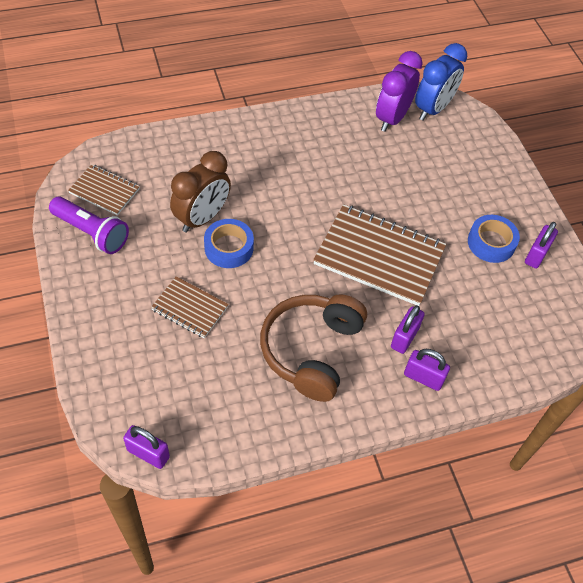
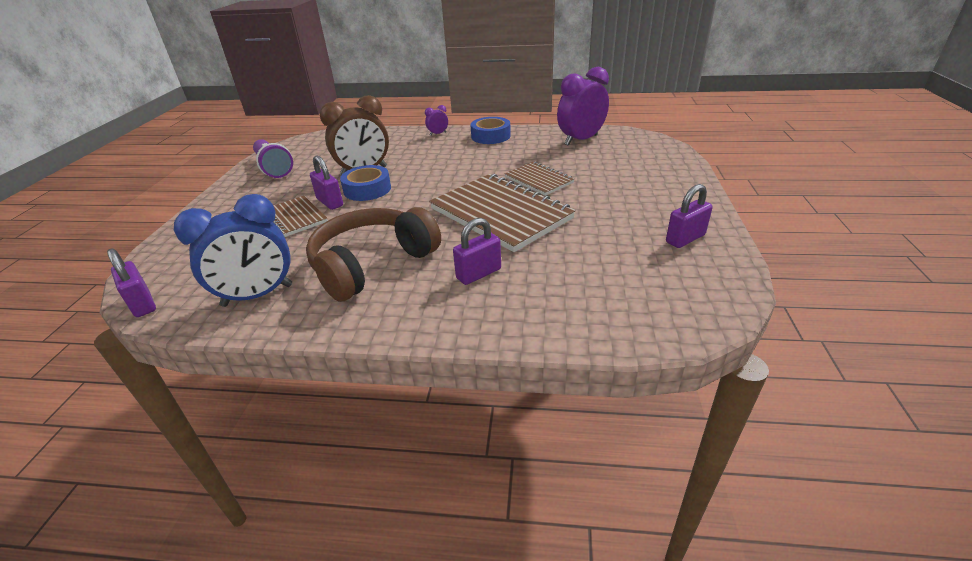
camera: 30 degrees right, 20 degrees down
(104, 191) = (308, 151): brown notebook -> brown notebook (538, 180)
(234, 130) = (438, 134): none -> purple clock
(423, 377) = (473, 310): purple padlock -> purple padlock (330, 202)
(433, 109) = (625, 139): blue clock -> blue clock (257, 295)
(491, 243) = (633, 222): blue tape -> blue tape (490, 136)

